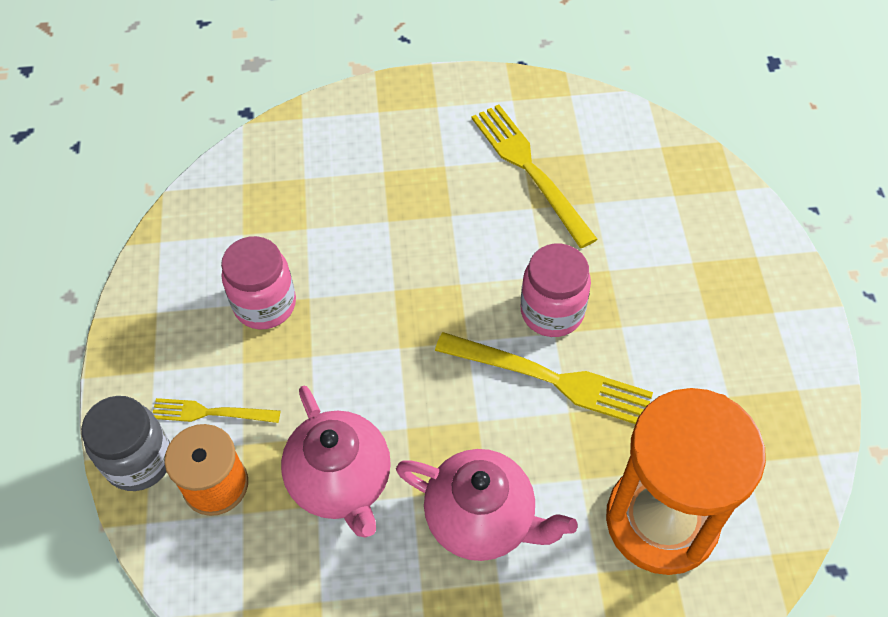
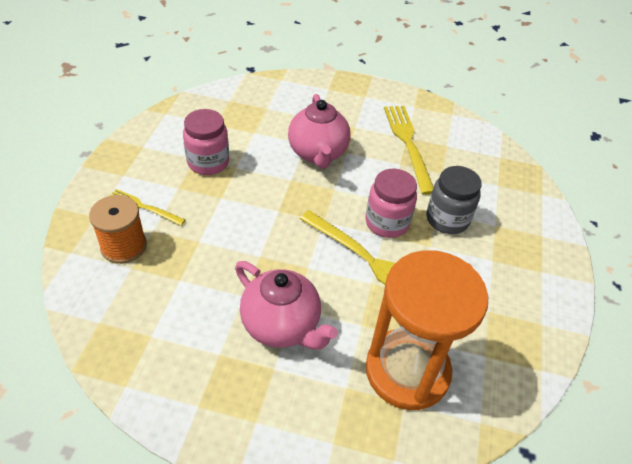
camera: 15 degrees right, 10 degrees down
(139, 460) = (86, 218): grey jar -> grey jar (447, 219)
(341, 482) = (202, 272): pink teapot -> pink teapot (318, 153)

